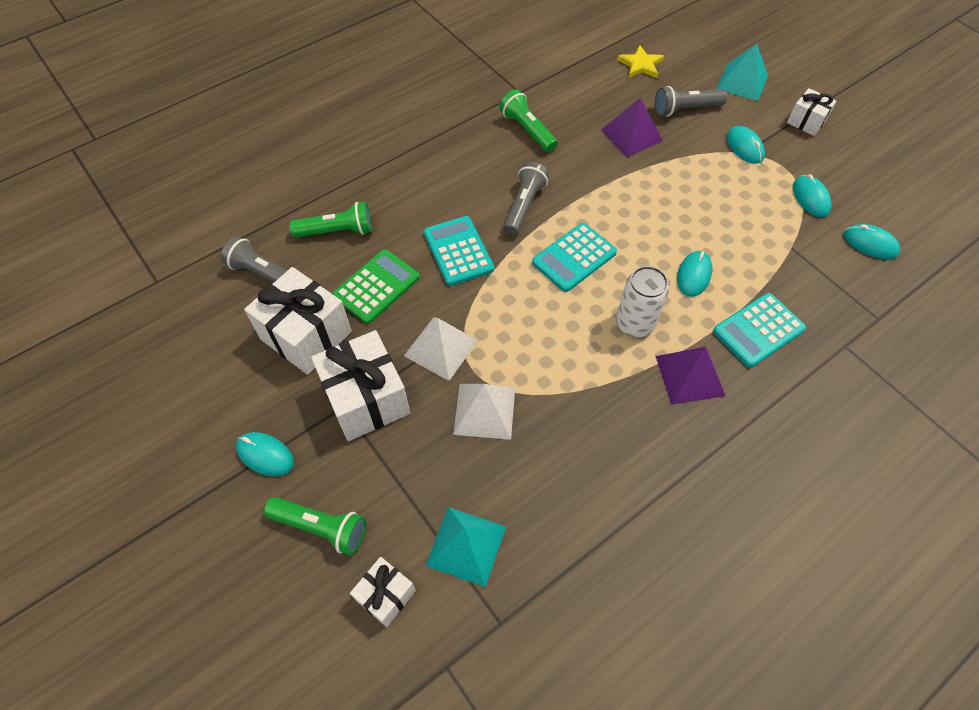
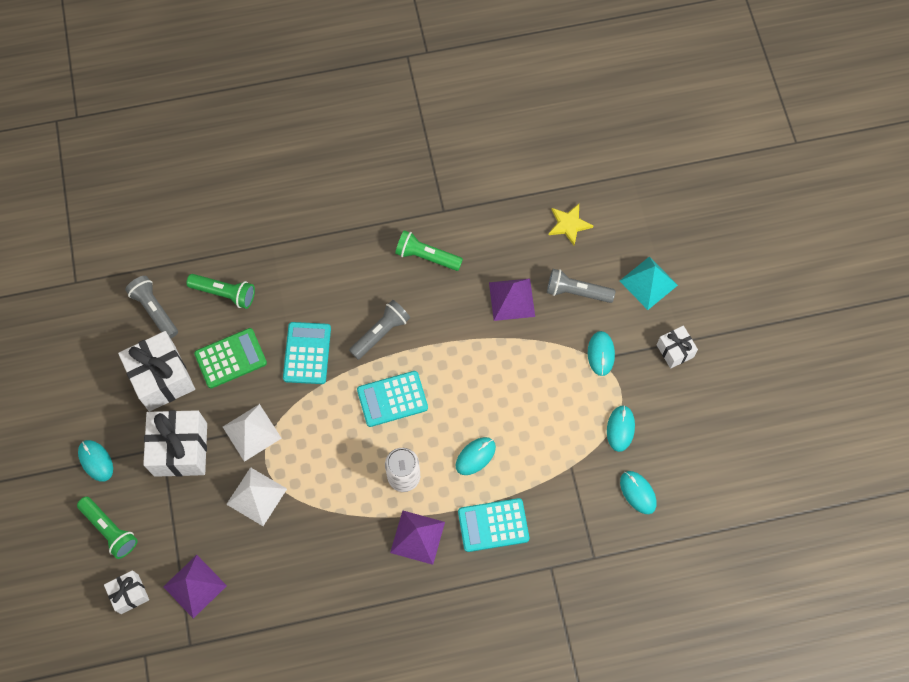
camera: 25 degrees right, 10 degrees up
(466, 546) = (195, 586): turquoise pyramid -> purple pyramid
(527, 130) = (427, 256): green flashlight -> green flashlight turned 60 degrees counterclockwise

